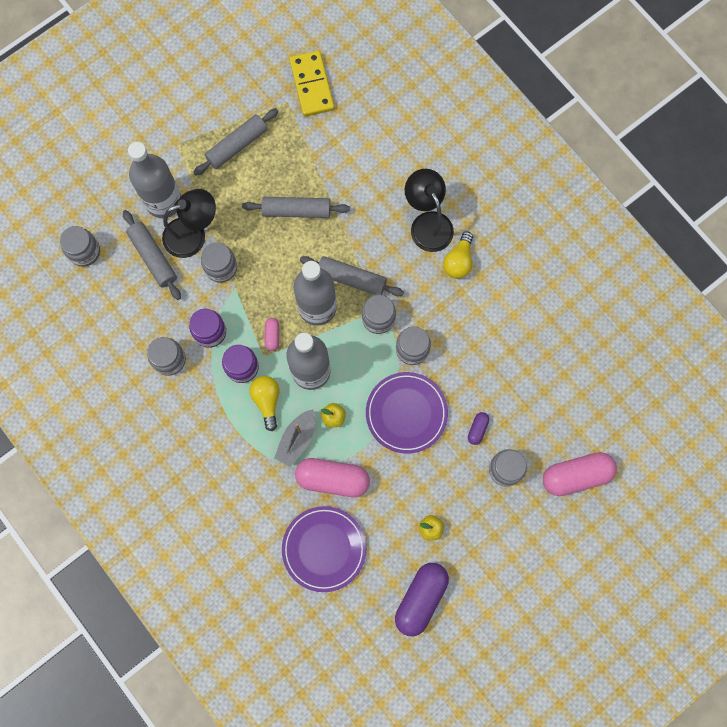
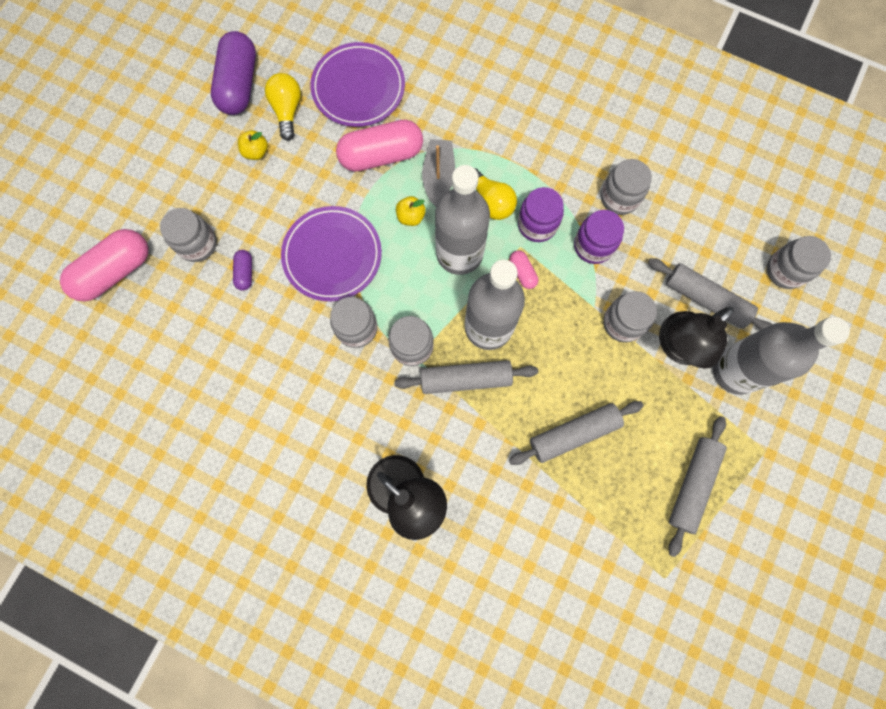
camera: 155 degrees right, 0 degrees up
(312, 85) = (646, 619): yellow domino -> none
(458, 261) = (346, 461): yellow light bulb -> yellow light bulb (287, 110)

